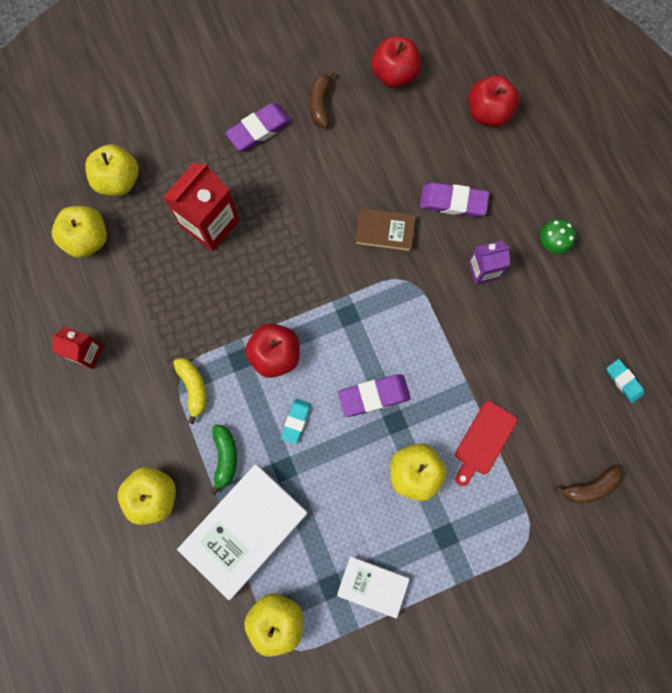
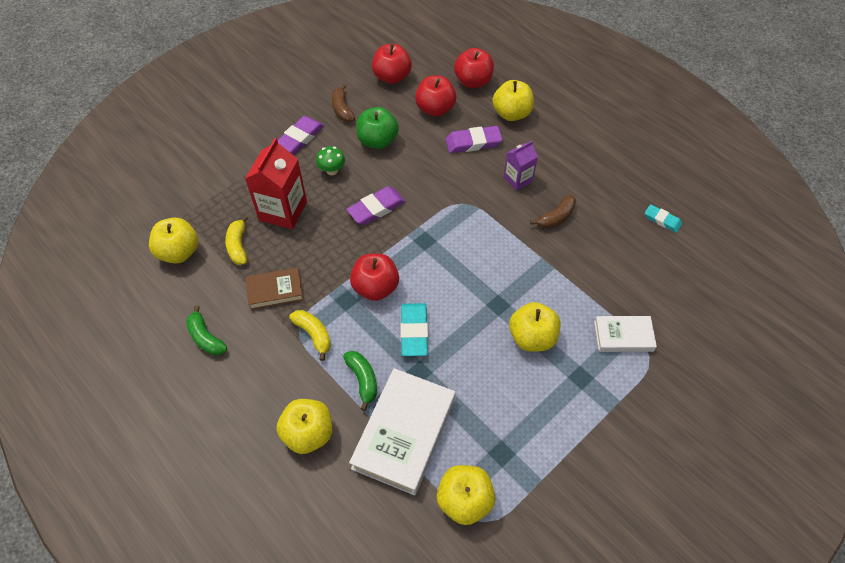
camera: 20 degrees left, 20 degrees down
(86, 353) = (206, 338): red carton -> green banana
(118, 180) = (193, 203): yellow apple -> yellow apple (511, 114)
(150, 253) = (238, 246): none -> yellow banana
(296, 421) = (414, 331): turquoise eraser -> turquoise eraser, size x1.60
(345, 163) = (377, 141): none -> green apple
(372, 585) = (537, 439): white book -> white book (623, 336)
(374, 396) = (472, 291): purple eraser -> purple eraser (376, 208)
(384, 232) = (429, 176): brown book -> brown book (275, 291)
(427, 139) = (435, 109): none -> red apple
(483, 441) = (576, 295): red cutting board -> none
(552, 243) = (560, 147): green mushroom -> green mushroom (332, 170)
(590, 487) = (677, 301): brown banana -> brown banana (556, 217)

